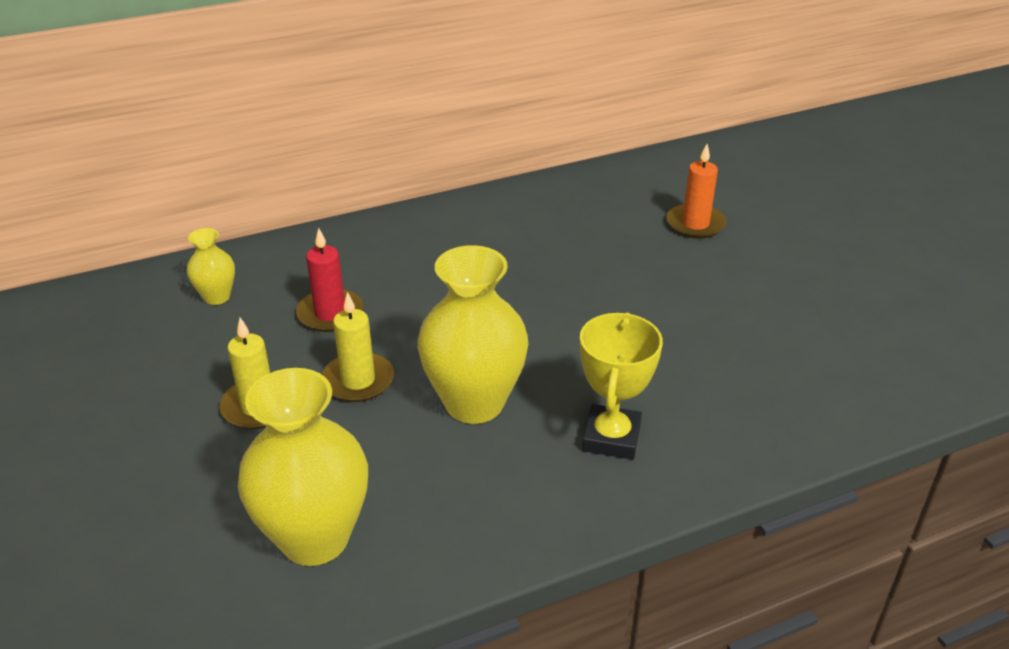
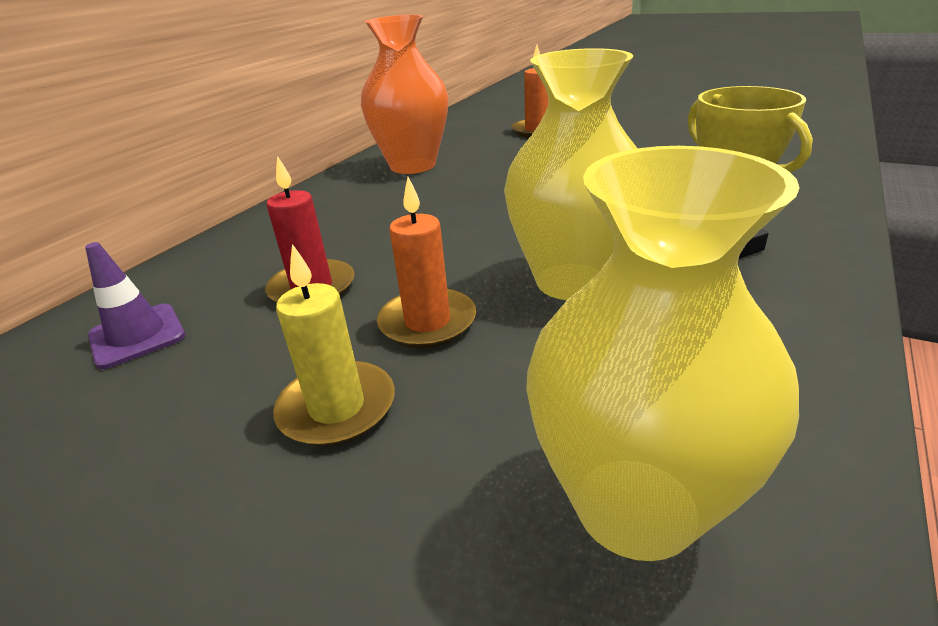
camera: 35 degrees left, 5 degrees down
(217, 297) = (137, 336): yellow vase -> purple traffic cone
(358, 380) = (427, 322): yellow candle -> orange candle
(532, 218) = (413, 165): none -> orange vase

